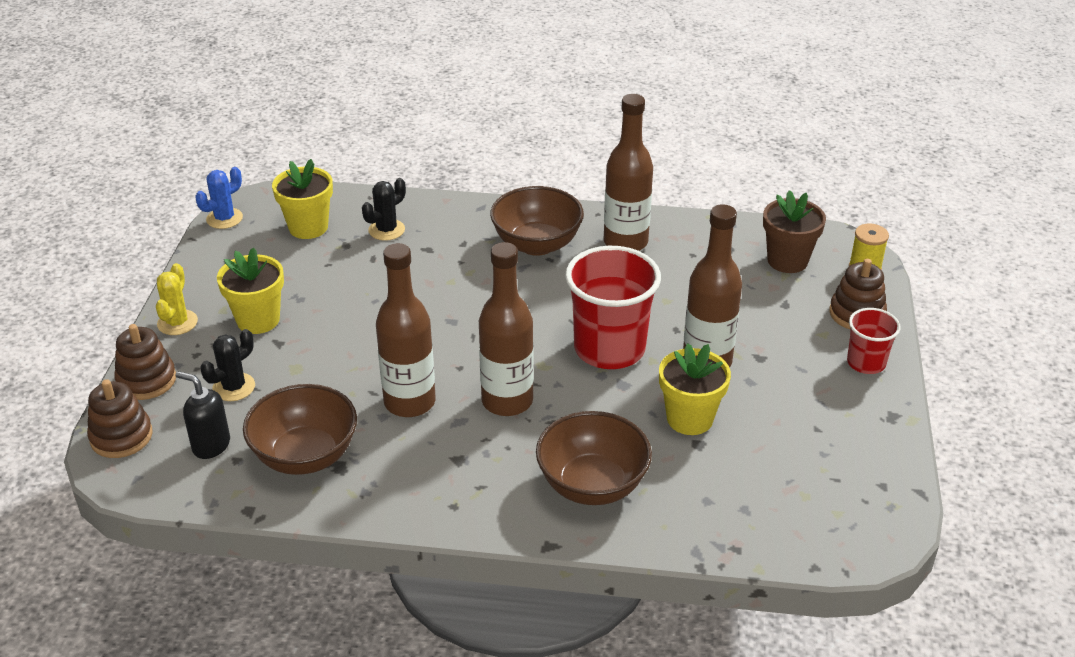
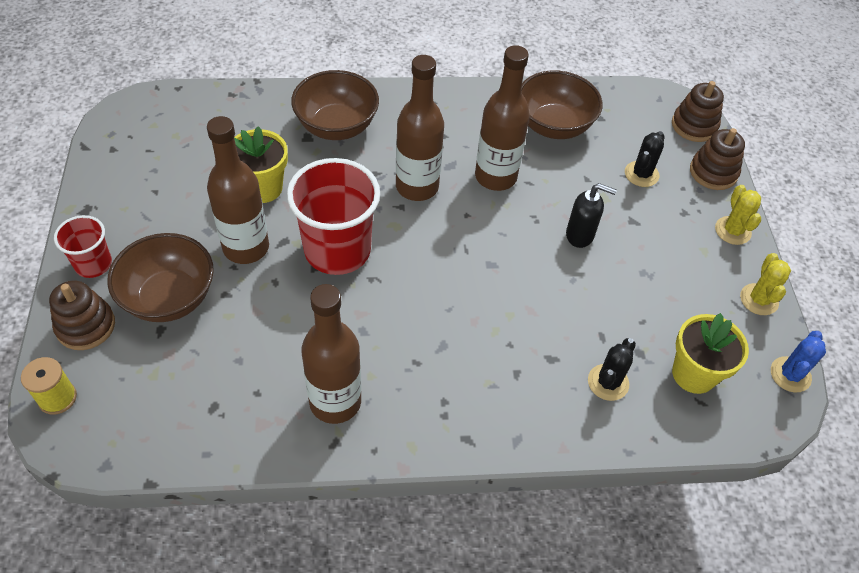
camera: 165 degrees right, 15 degrees up
(204, 267) = (759, 299): none -> yellow cactus
(211, 445) = (626, 126): black soap dispenser -> black soap dispenser (580, 235)
(258, 320) = (665, 242): yellow flower pot -> none
(537, 244) = (435, 383): brown bowl -> brown bowl (169, 298)
(787, 260) = (147, 398): brown flower pot -> none

